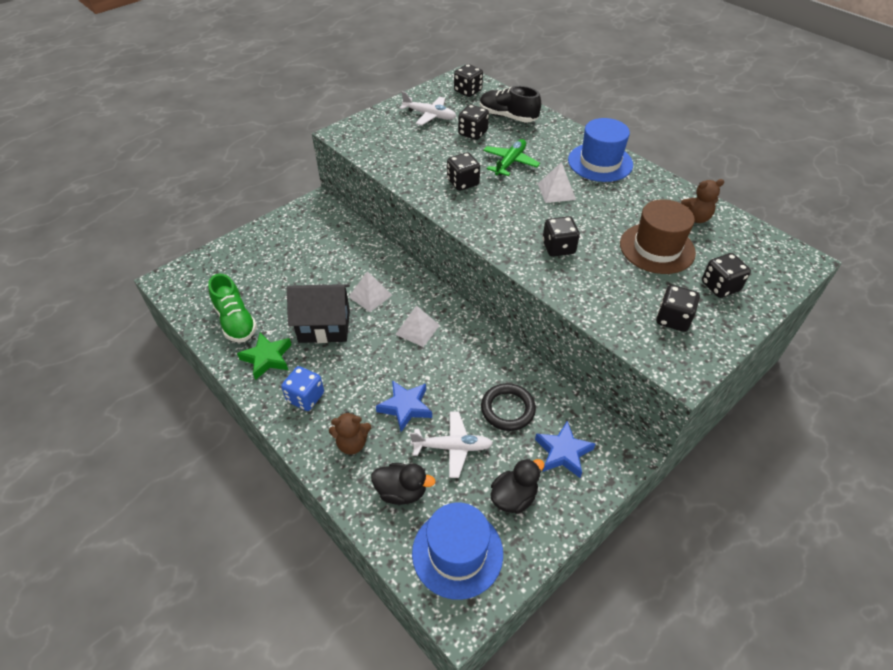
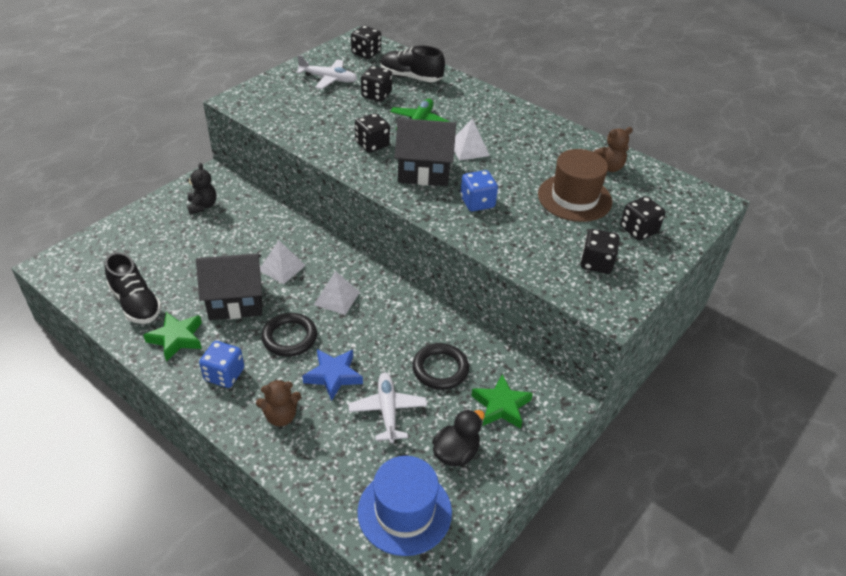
camera: 10 degrees left, 5 degrees down
(236, 321) = (136, 303): green shoe -> black shoe
(306, 231) = (202, 206): none -> black teddy bear
(369, 365) = (289, 337): none -> black ring
(401, 491) = (339, 458): black duck -> none
(452, 447) = (387, 410): white plane -> white plane turned 90 degrees counterclockwise
(509, 212) = (424, 171): none -> black house
(558, 247) = (477, 202): black dice -> blue dice
(563, 452) = (501, 406): blue star -> green star
(600, 162) = (510, 119): blue hat -> none

